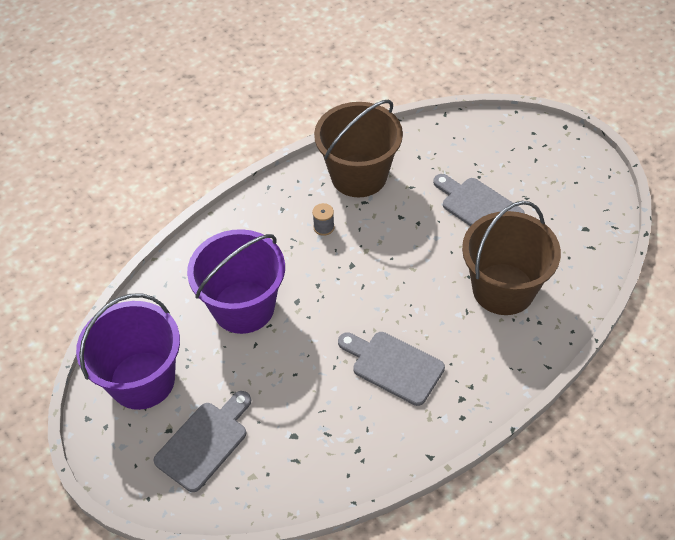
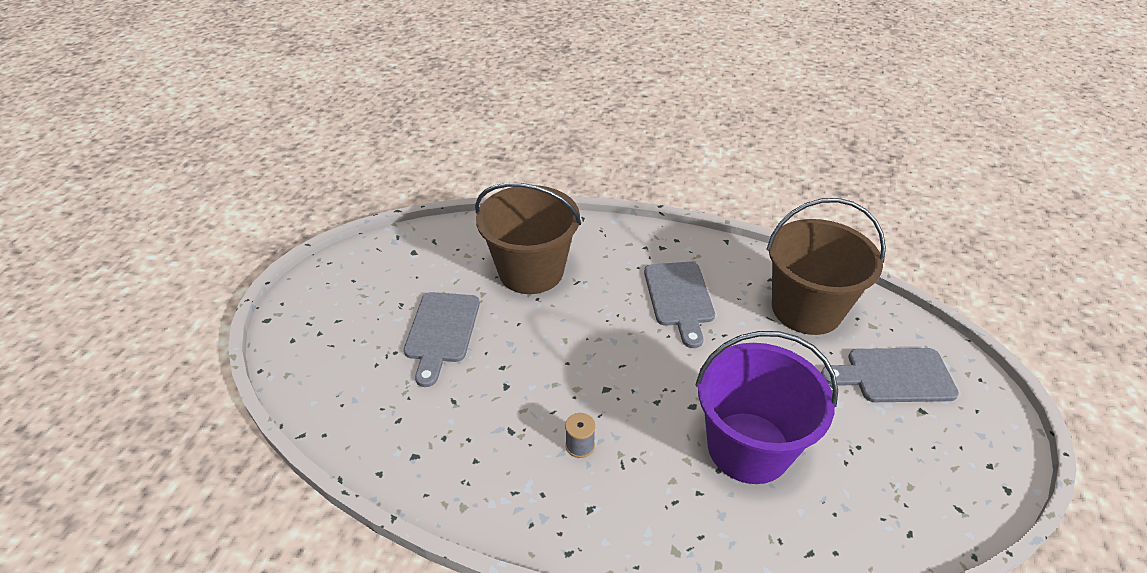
camera: 130 degrees left, 10 degrees down
(142, 380) = (918, 473): purple bucket -> none
(358, 175) = (473, 461): brown bucket -> brown bucket (806, 309)

